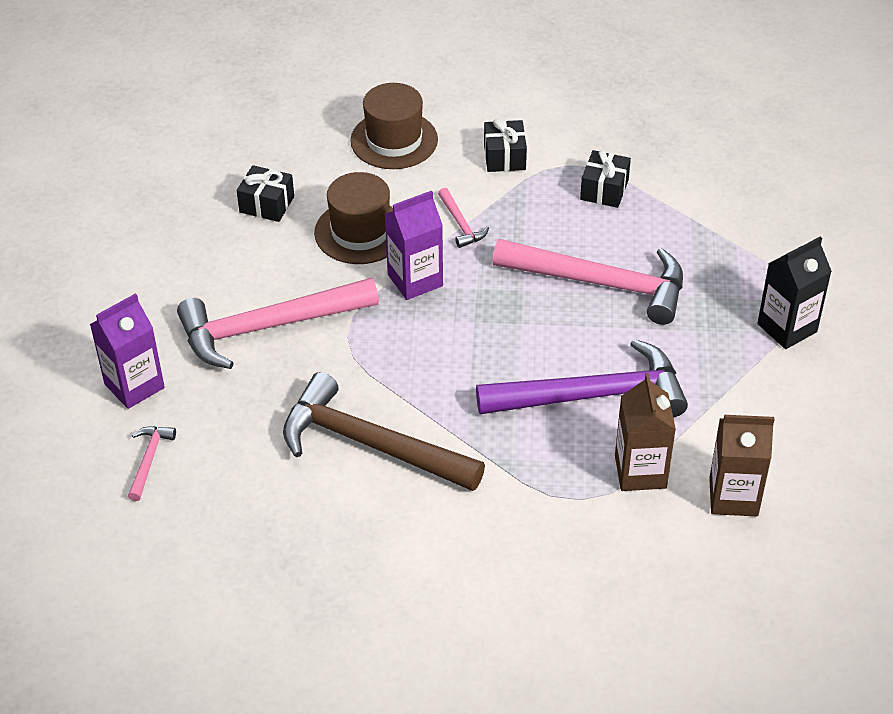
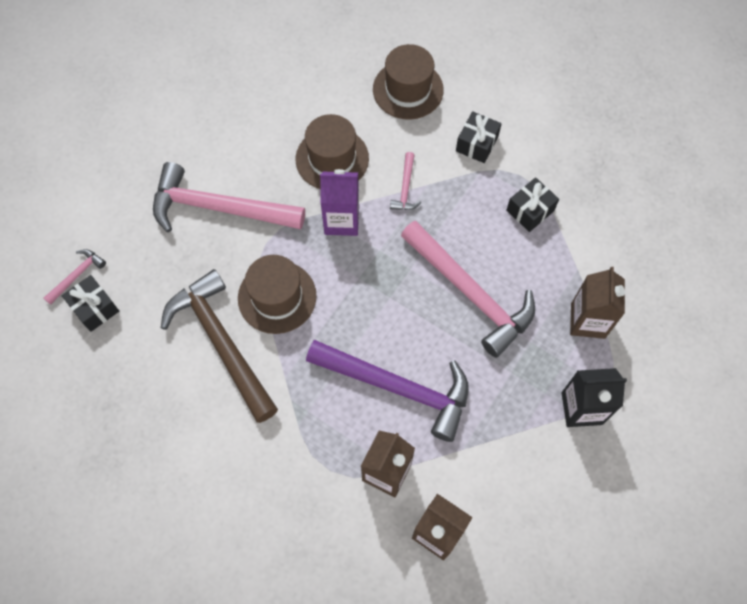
camera: 30 degrees right, 20 degrees up
(134, 386) = (105, 210): purple carton -> none
(267, 204) = (285, 102): black gift -> black gift (95, 308)
(399, 377) = (277, 297): none -> brown hat
(734, 255) = (587, 321): none -> brown carton

